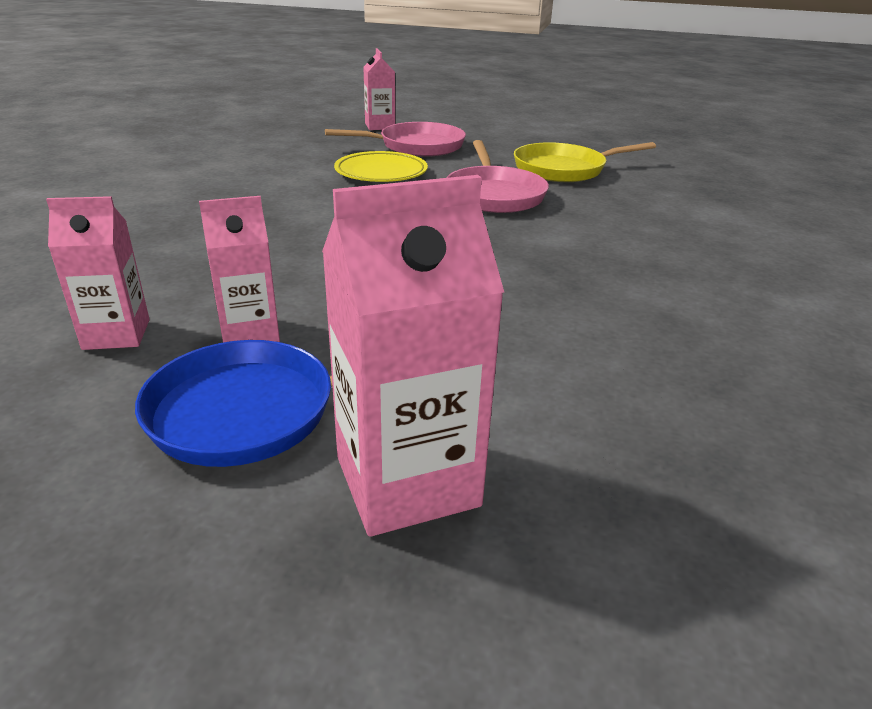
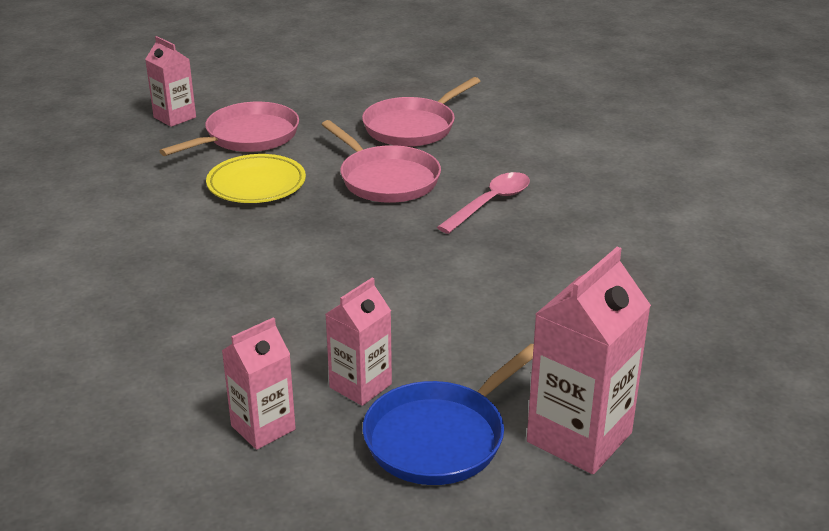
camera: 30 degrees left, 0 degrees up
(564, 169) = (413, 127): yellow pan -> pink pan
(574, 234) = (491, 203): none -> pink spoon

